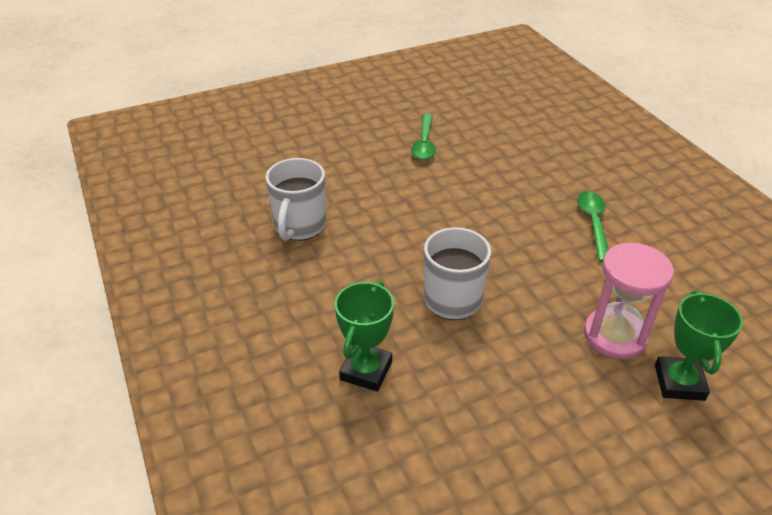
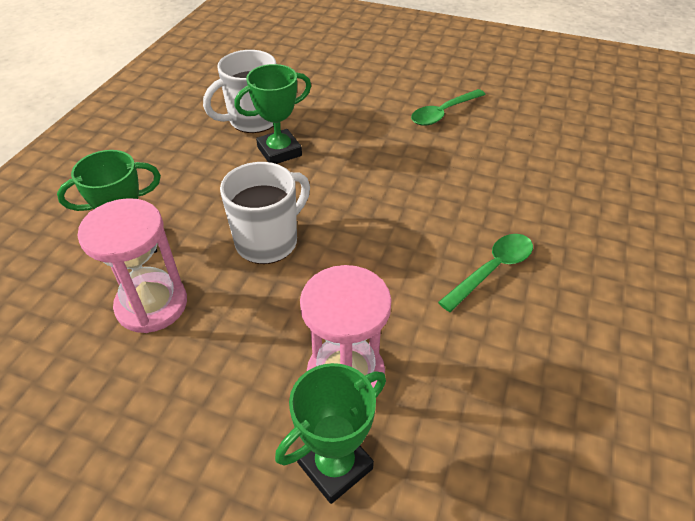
camera: 45 degrees right, 5 degrees up
(359, 236) = (279, 151): none -> green trophy
(448, 394) = (152, 305): none -> pink hourglass

